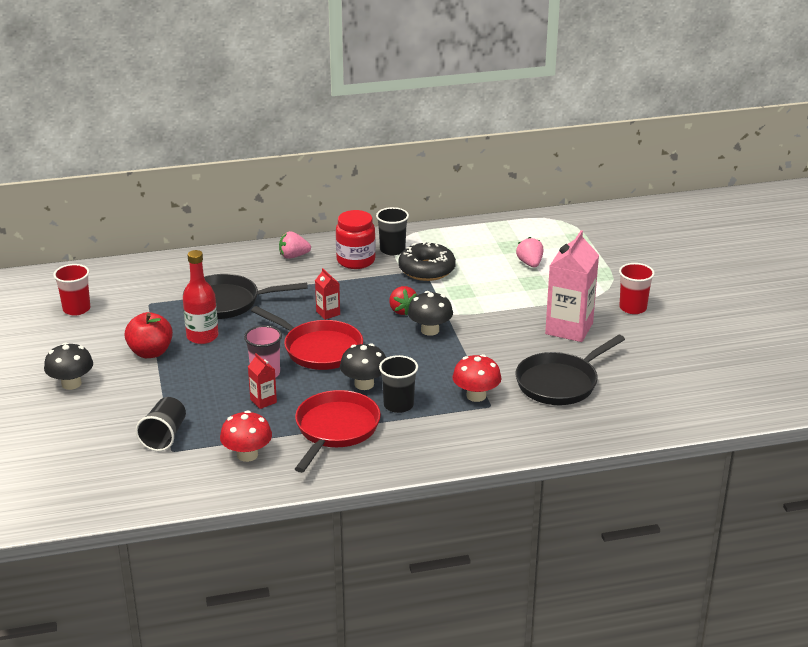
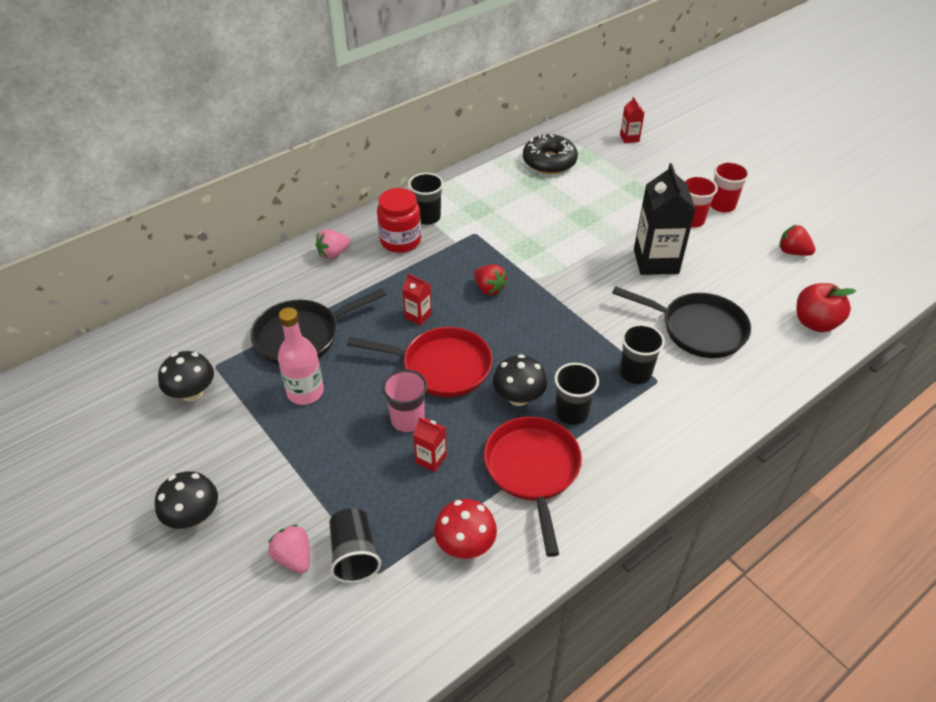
camera: 25 degrees left, 15 degrees up
(76, 309) = (133, 402): red cup -> red cup (722, 205)
(150, 352) = (260, 435): red apple -> red apple (815, 323)
(202, 336) = (305, 392): red bottle -> pink bottle
(426, 270) = (477, 231): black donut -> black donut (549, 161)
(430, 330) = (533, 305): black mushroom -> black mushroom (192, 393)
(476, 396) = (635, 373): red mushroom -> black cup
(530, 263) = (565, 196): pink strawberry -> pink strawberry (294, 557)
(560, 383) = (697, 329): black pan -> black pan turned 90 degrees counterclockwise
(569, 328) = (656, 261): pink carton -> black carton
(634, 234) = (629, 138): none -> red carton
(709, 354) = (792, 252): none -> red strawberry

